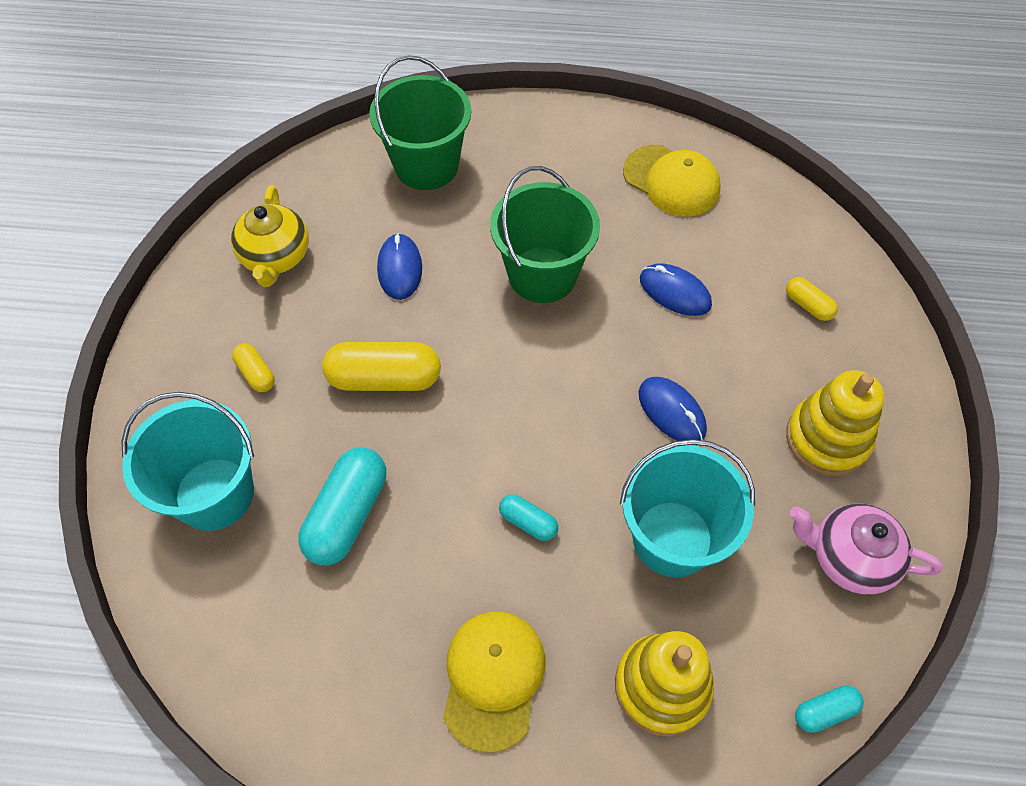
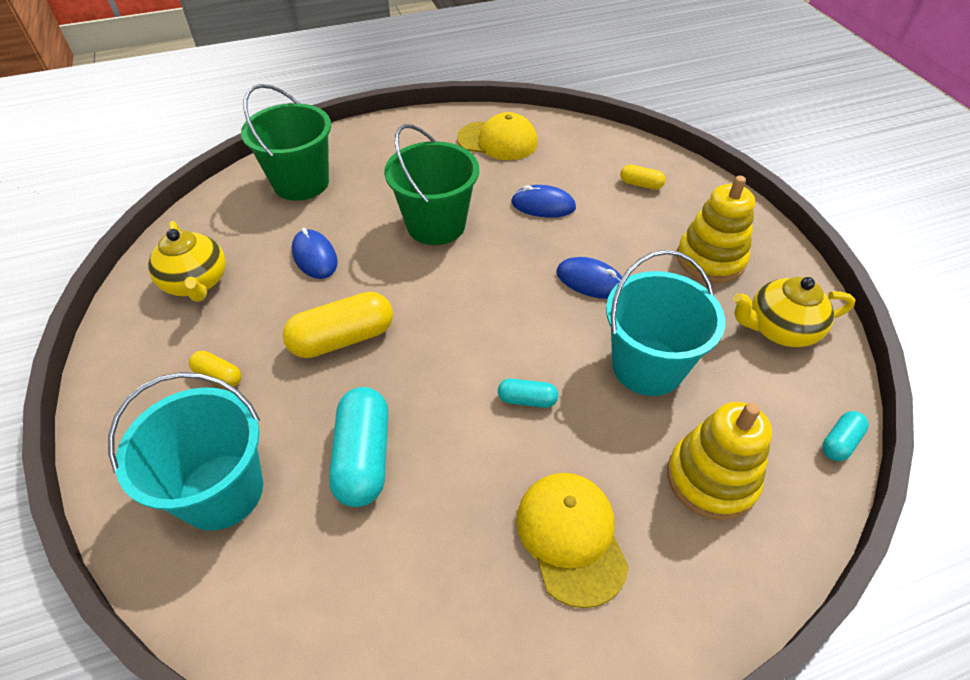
camera: 25 degrees left, 10 degrees down
(849, 558) = (779, 329): pink teapot -> yellow teapot

